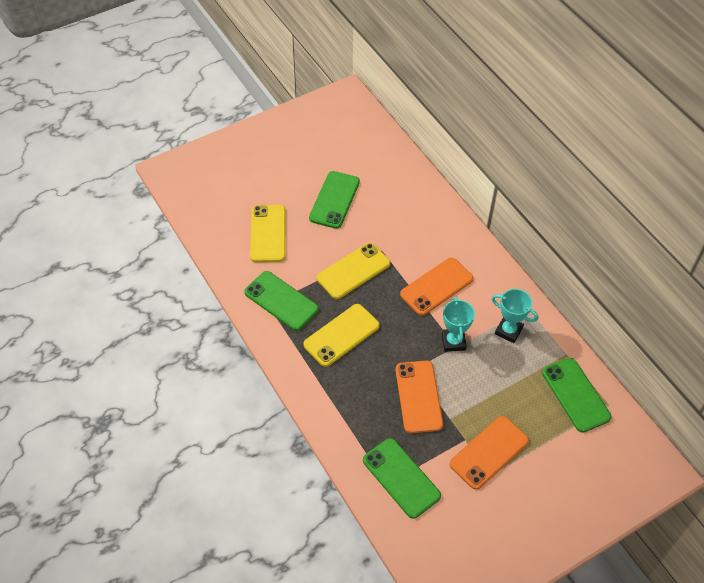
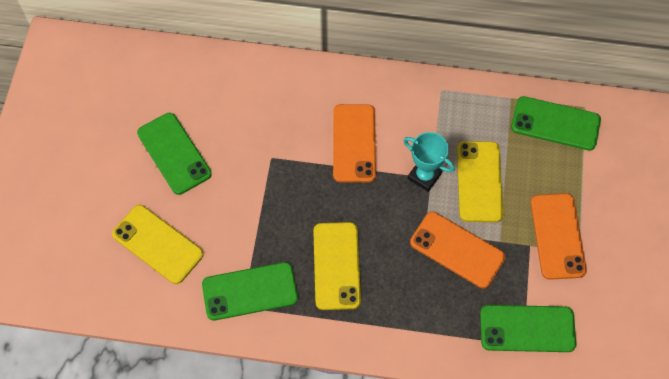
camera: 50 degrees left, 10 degrees up
(353, 271) = (273, 200): yellow phone -> yellow phone (479, 181)
(508, 331) = (450, 123): turquoise trophy -> none

